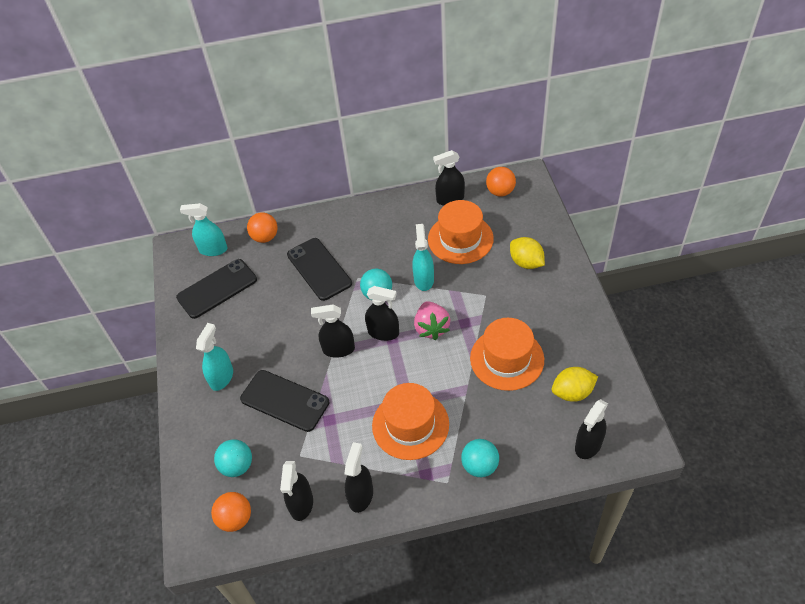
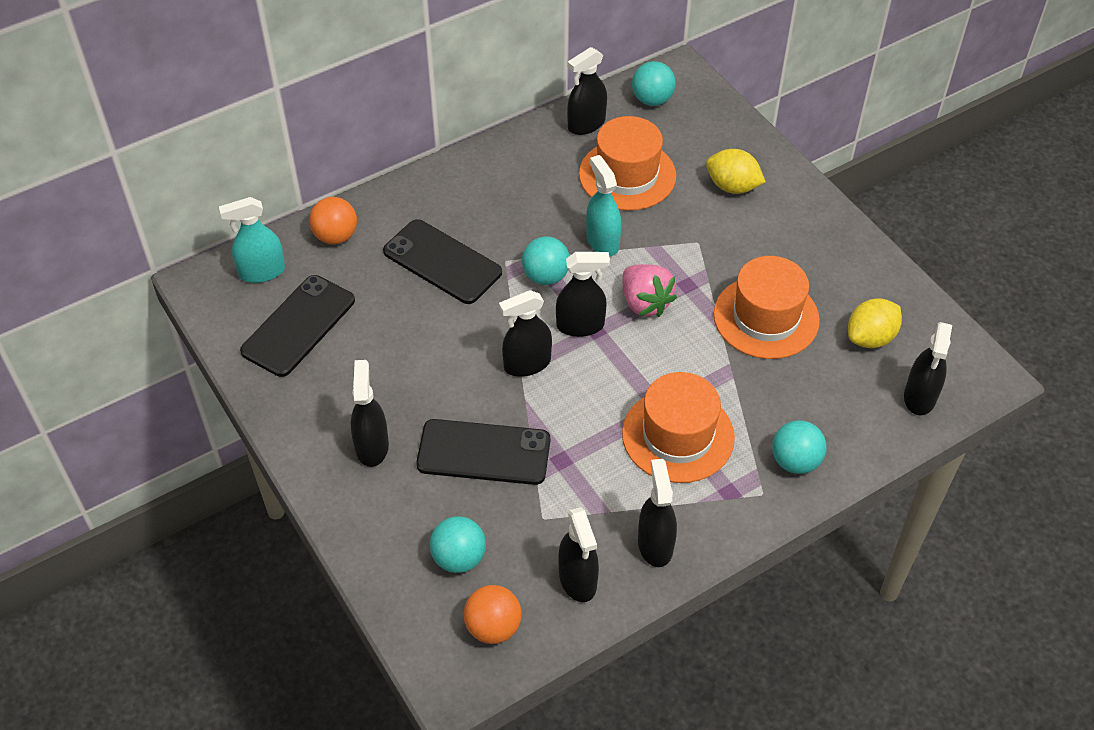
camera: 25 degrees left, 0 degrees up
(221, 377) = (372, 446): turquoise spray bottle -> black spray bottle
(500, 192) = (652, 100): orange ball -> turquoise ball

